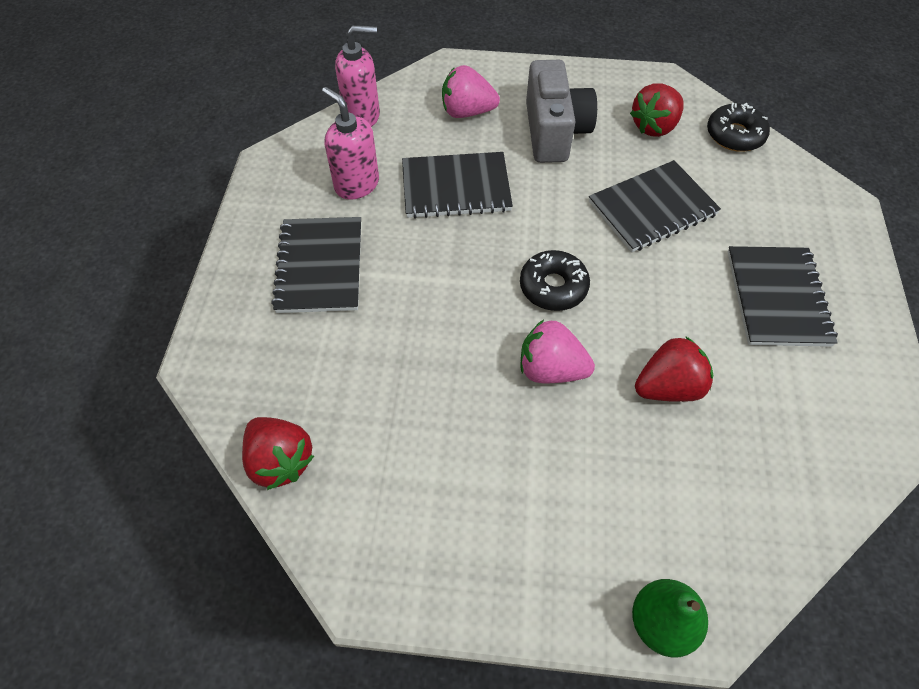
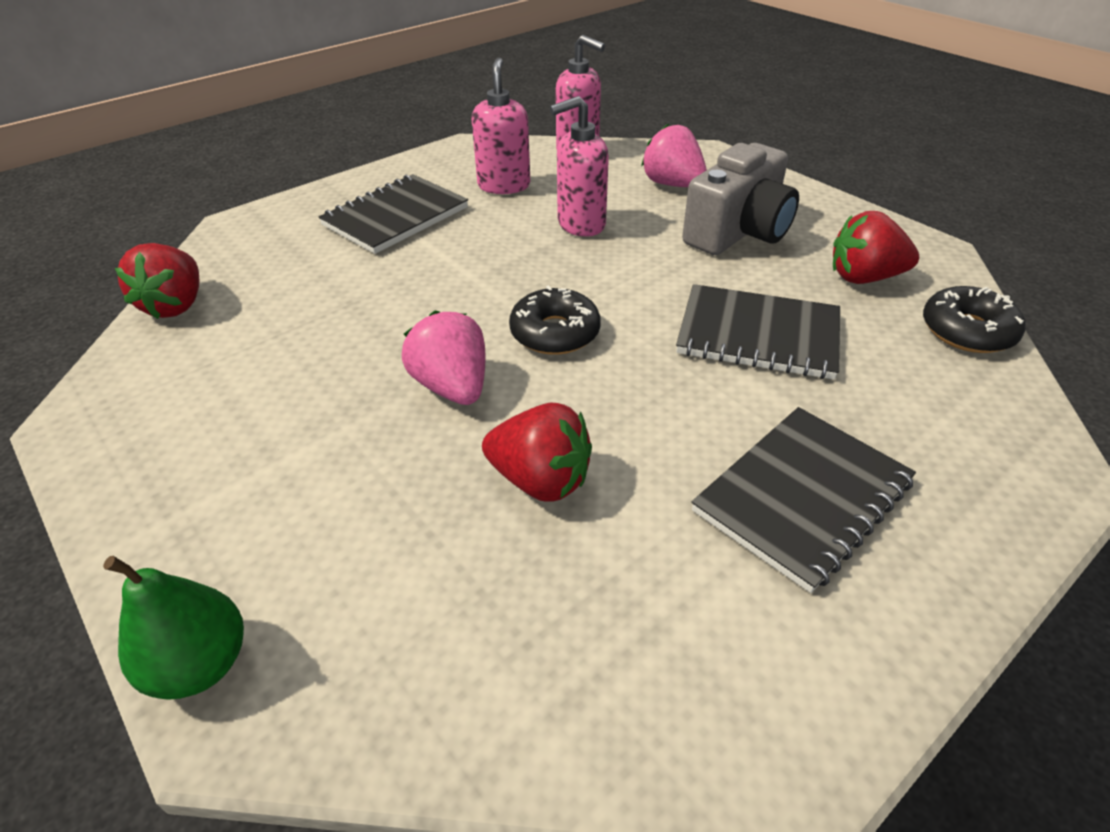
camera: 45 degrees right, 15 degrees down
(456, 187) = (580, 224): black notebook -> pink soap dispenser

